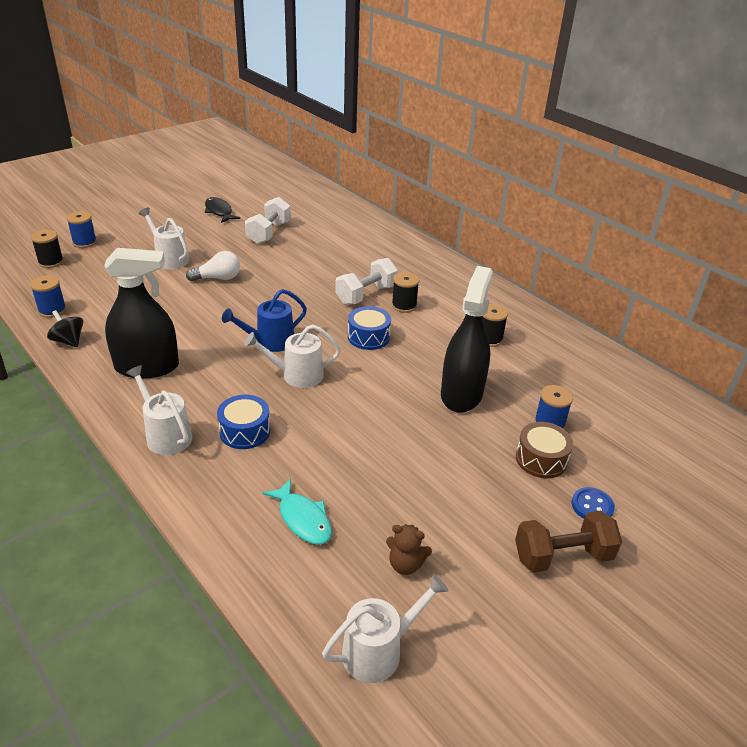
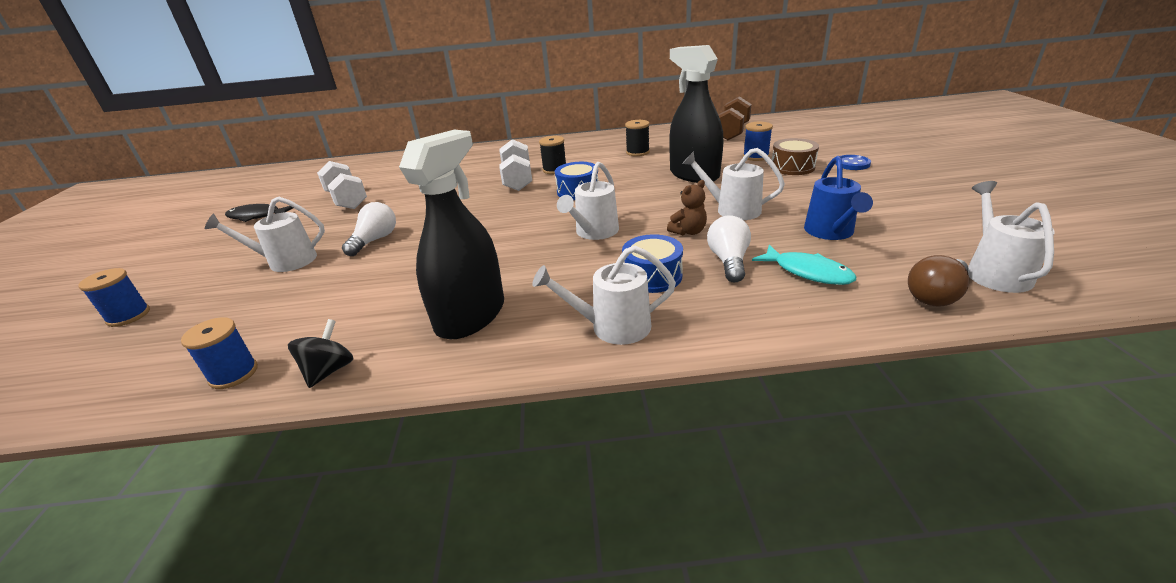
camera: 50 degrees left, 5 degrees down
(51, 262) = (114, 354): black spool -> none
(69, 341) = (329, 371): black spinning top -> black spinning top turned 120 degrees clockwise
(270, 342) = (525, 235): blue watering can -> blue watering can (831, 232)
(294, 466) = (729, 261): none -> white light bulb
(303, 519) = (808, 272): turquoise fish -> turquoise fish turned 45 degrees clockwise
(308, 609) = (936, 295): none -> brown light bulb
(396, 442) = (732, 210): none -> white watering can
(405, 564) = (889, 238): brown teddy bear -> brown teddy bear (688, 232)
(562, 556) = (900, 183): brown dumbbell -> brown dumbbell (732, 132)

